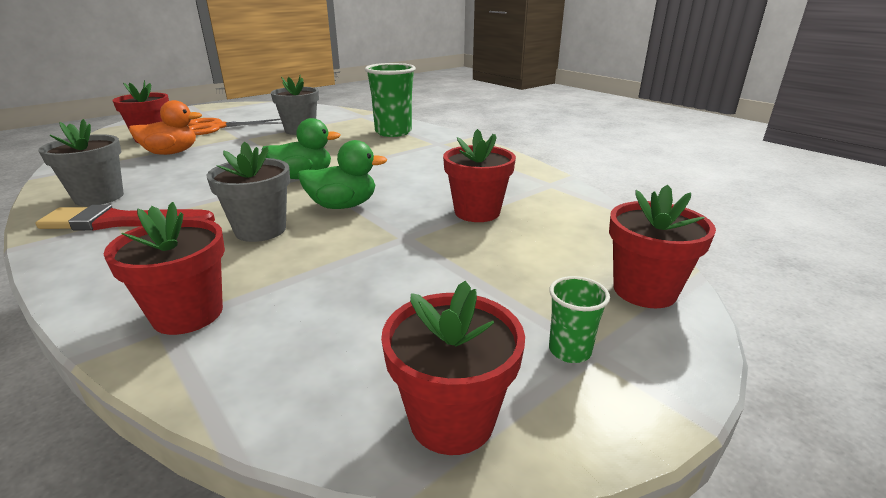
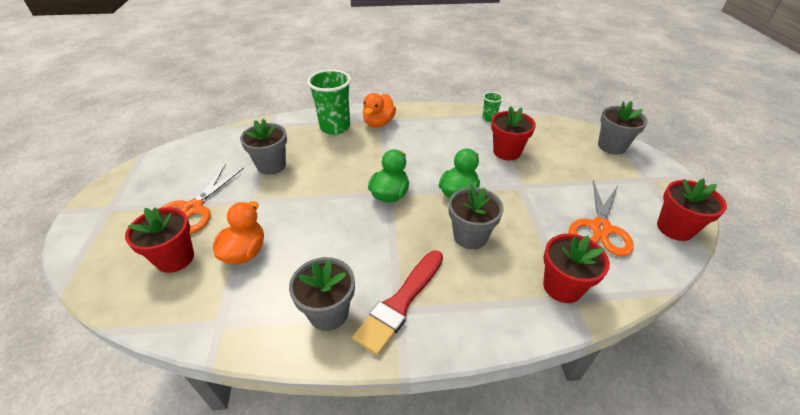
camera: 55 degrees left, 15 degrees up
(364, 322) = (600, 228): none -> orange scissors
(430, 143) = (378, 123): none -> orange duck
(569, 351) = (644, 184): green cup -> green cup (489, 118)
(644, 290) = (611, 146): red flower pot -> grey flower pot

